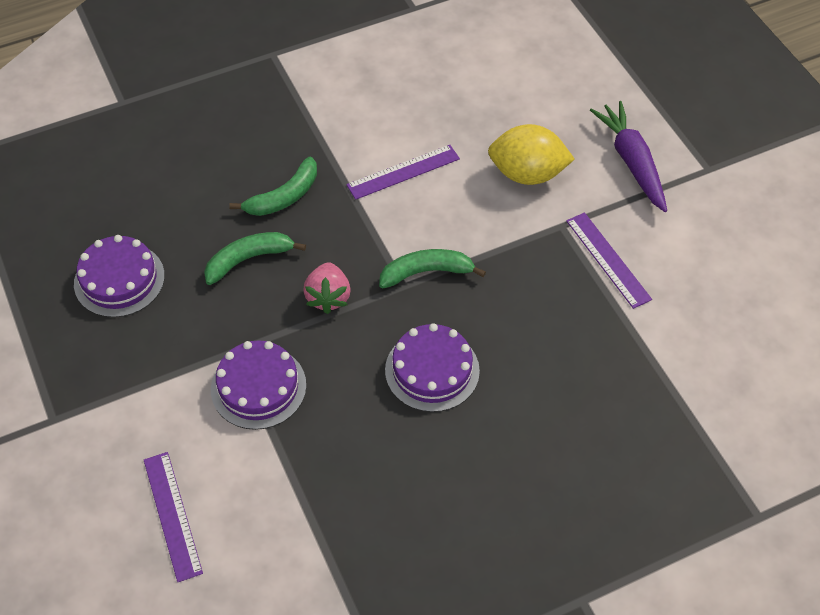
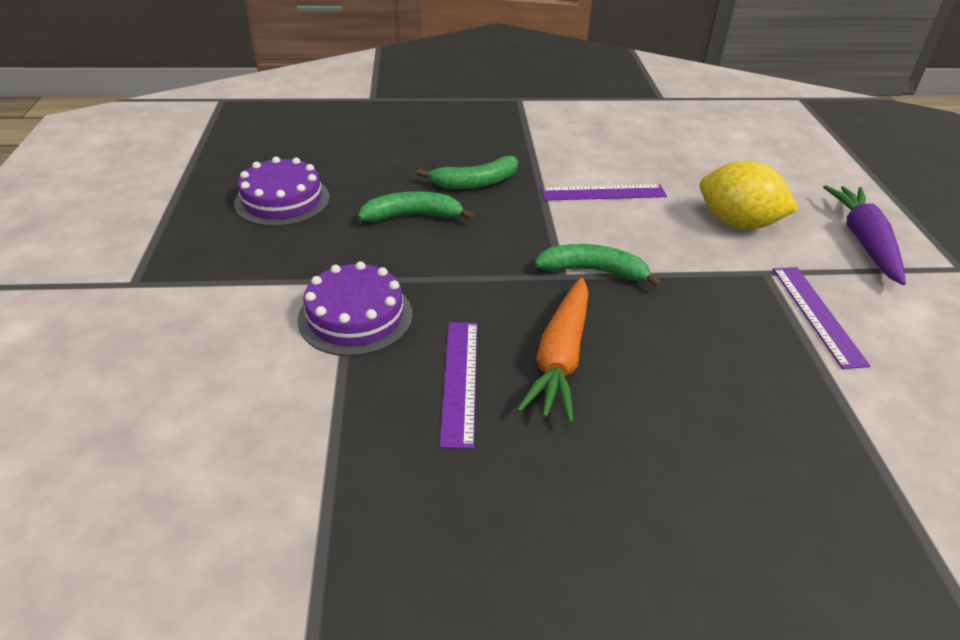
camera: 20 degrees right, 15 degrees down
(172, 515) = (176, 406): purple ruler -> purple ruler (459, 380)
(328, 297) = (476, 264): pink strawberry -> none
(432, 370) = (560, 358): purple cake -> orange carrot

